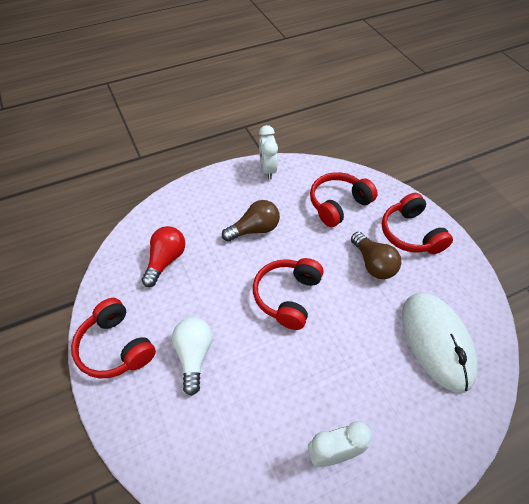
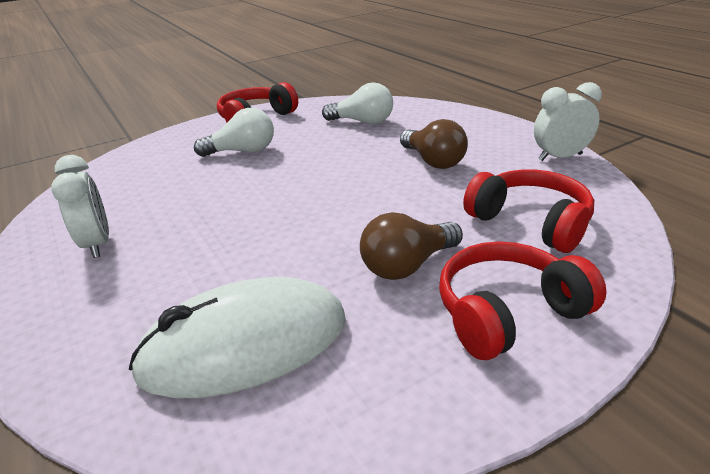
camera: 85 degrees right, 20 degrees down
(166, 260) = (363, 122): red light bulb -> white light bulb
(288, 297) = (325, 194): red headphones -> none

